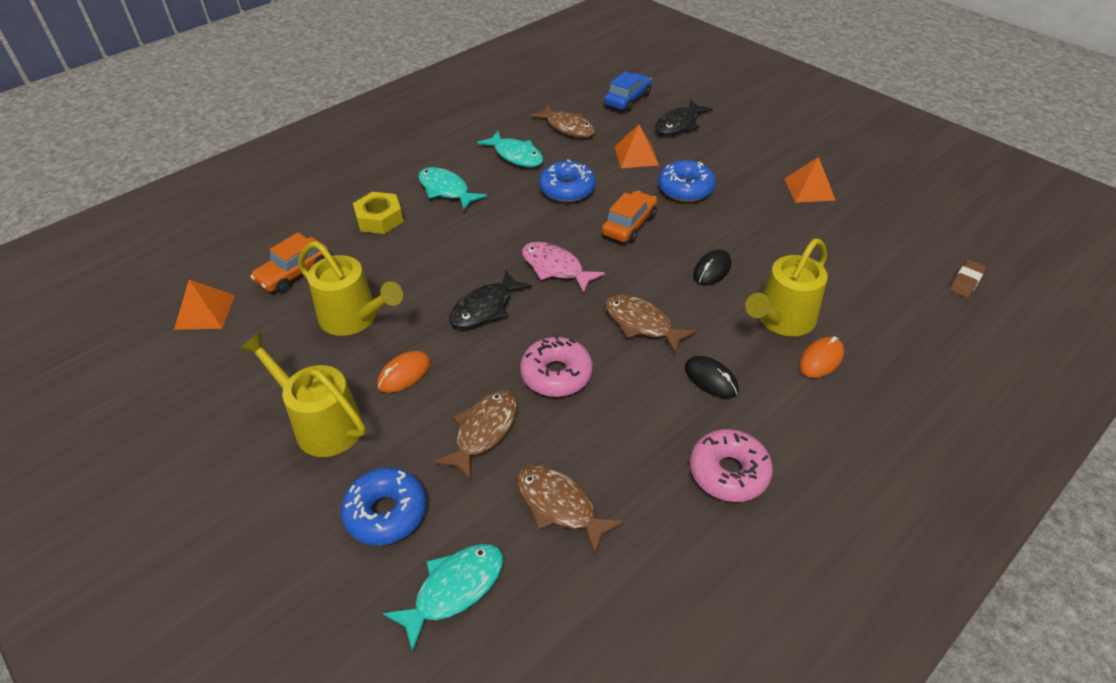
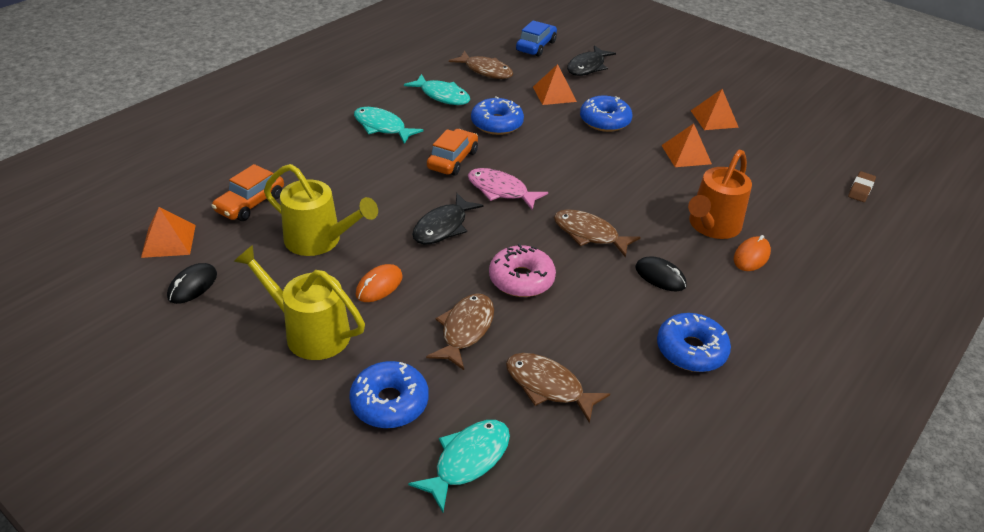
camera: 10 degrees left, 5 degrees down
(379, 219) = (323, 154): yellow nut -> none
(629, 225) = (560, 152): orange car -> orange car (452, 160)
(712, 270) = (642, 187): black mouse -> black mouse (192, 286)
(728, 472) = (691, 350): pink donut -> blue donut
(769, 231) = (686, 154): none -> orange pyramid
(781, 320) = (711, 226): yellow watering can -> orange watering can

